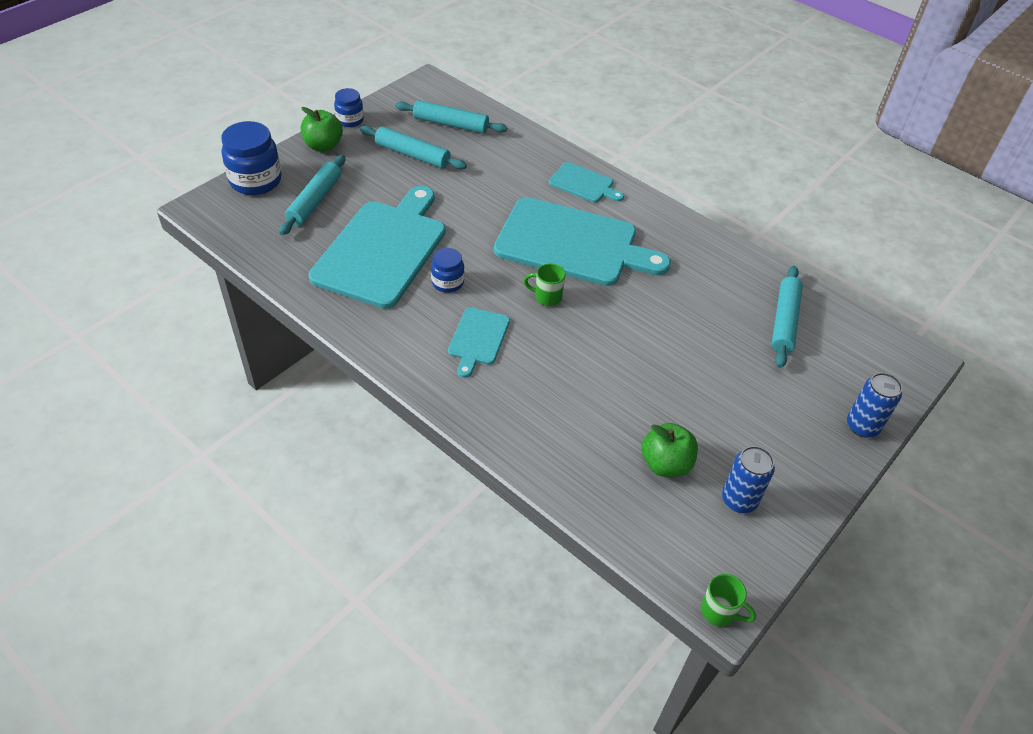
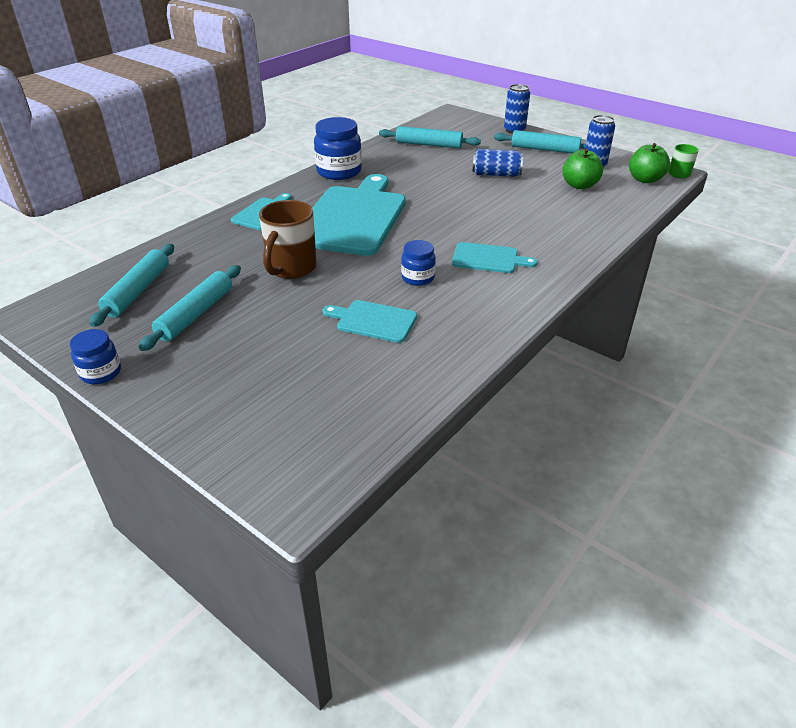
camera: 90 degrees left, 10 degrees down
(256, 181) = (234, 447): blue jar -> blue jar (339, 172)
(314, 201) = (283, 383): turquoise rolling pin -> turquoise rolling pin (544, 149)
(323, 146) = (159, 390): green apple -> green apple (645, 179)
(383, 249) = (373, 321): turquoise cutting board -> turquoise cutting board, size x0.47
(475, 202) = (291, 269): none -> brown mug
(547, 297) = (425, 228): green mug -> none
(693, 378) = (496, 174): none -> blue can

